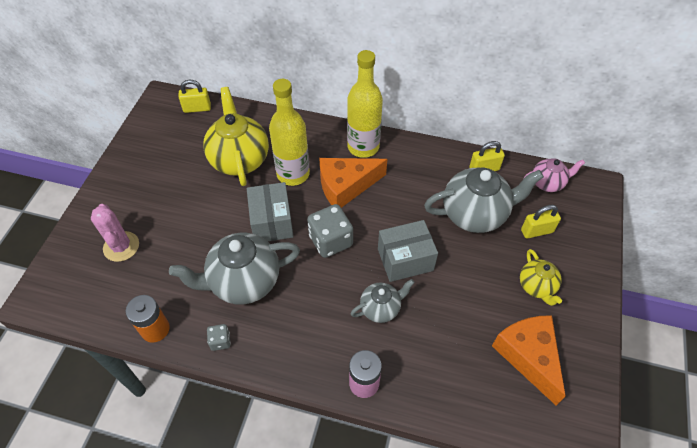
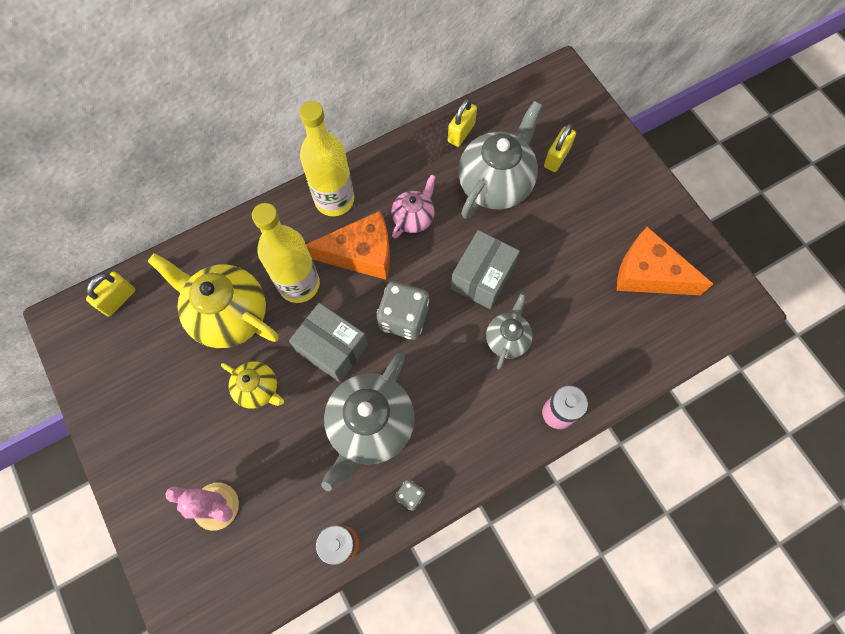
camera: 45 degrees left, 15 degrees up
(346, 186) = (361, 253): orange cheese -> orange cheese turned 120 degrees counterclockwise
(536, 286) = (601, 209): yellow teapot -> yellow teapot (258, 389)
(547, 183) = (524, 103): pink teapot -> pink teapot (414, 218)

